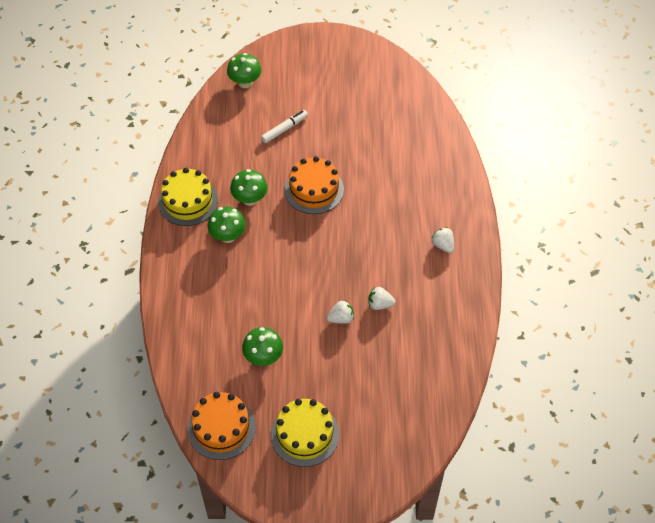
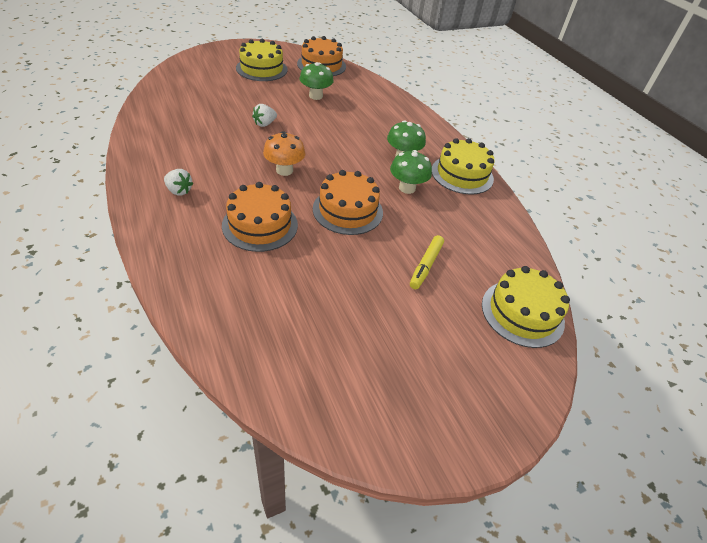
camera: 150 degrees right, 10 degrees down
(245, 82) = (522, 313): green mushroom -> yellow cake
(284, 129) = (425, 265): white marker -> yellow marker
(347, 247) = (284, 170): none -> orange mushroom
(380, 304) = (233, 137): white strawberry -> none
(388, 194) = (260, 225): none -> orange cake

